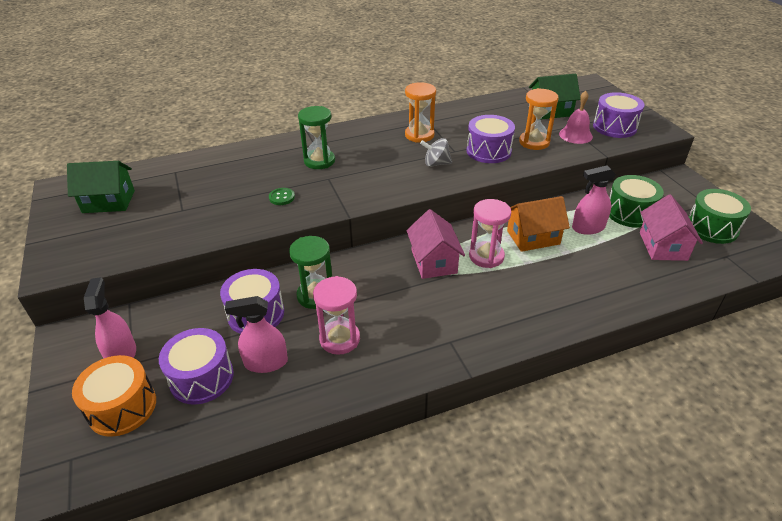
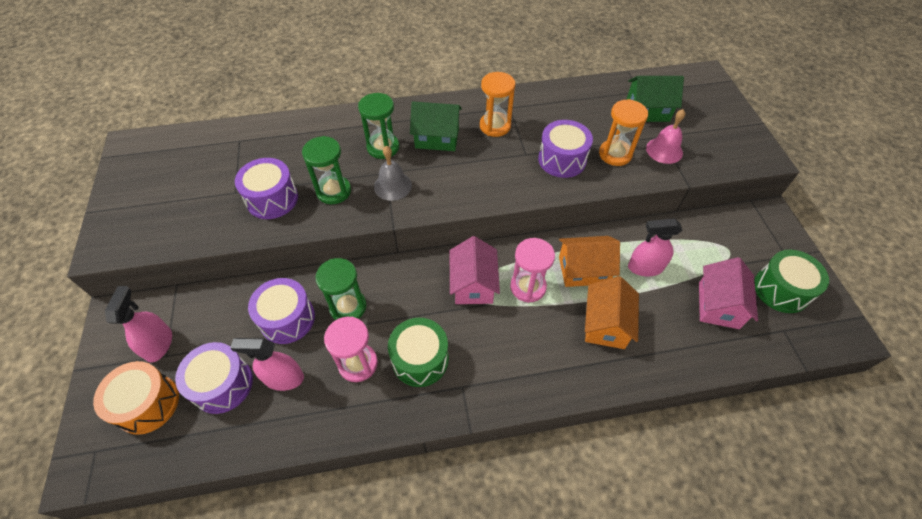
camera: 10 degrees right, 15 degrees up
(109, 201) = (169, 170): green house -> green house (437, 138)
(282, 197) = (334, 191): green button -> green hourglass
(338, 187) = (392, 186): none -> grey bell
(436, 164) = (501, 169): grey spinning top -> none
(568, 274) = (605, 324): none -> orange house
(614, 127) = (712, 145): purple drum -> purple drum (272, 199)
(629, 213) = (697, 254): green drum -> green drum (420, 359)

